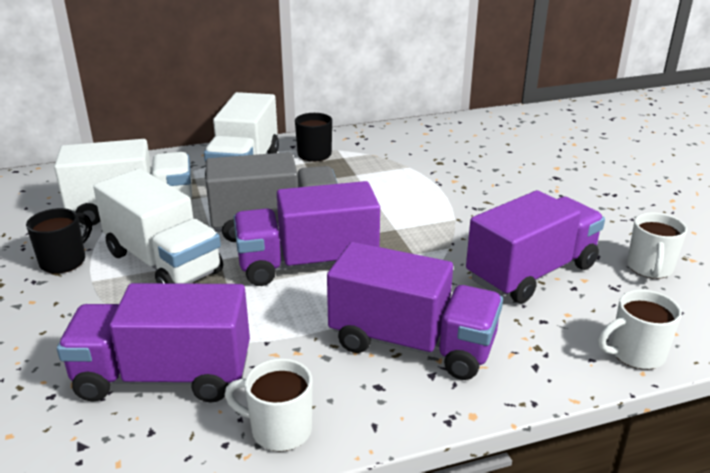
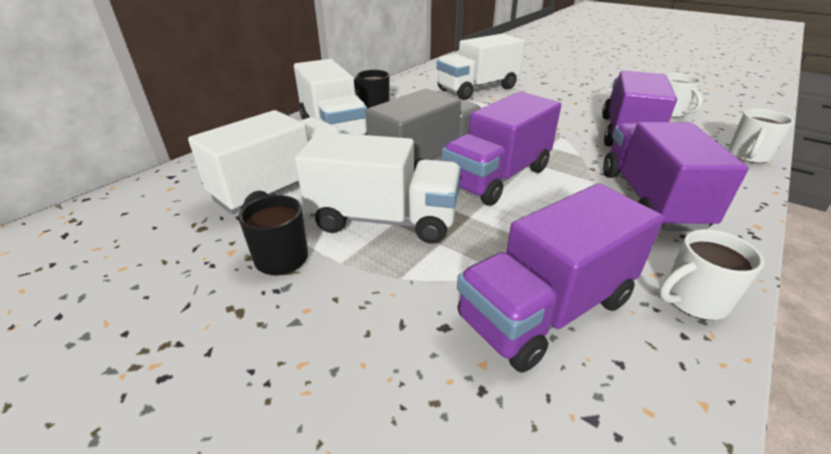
camera: 35 degrees left, 5 degrees up
(412, 344) = (650, 199): purple truck -> purple truck turned 75 degrees counterclockwise
(457, 163) = (477, 89): none -> white truck

